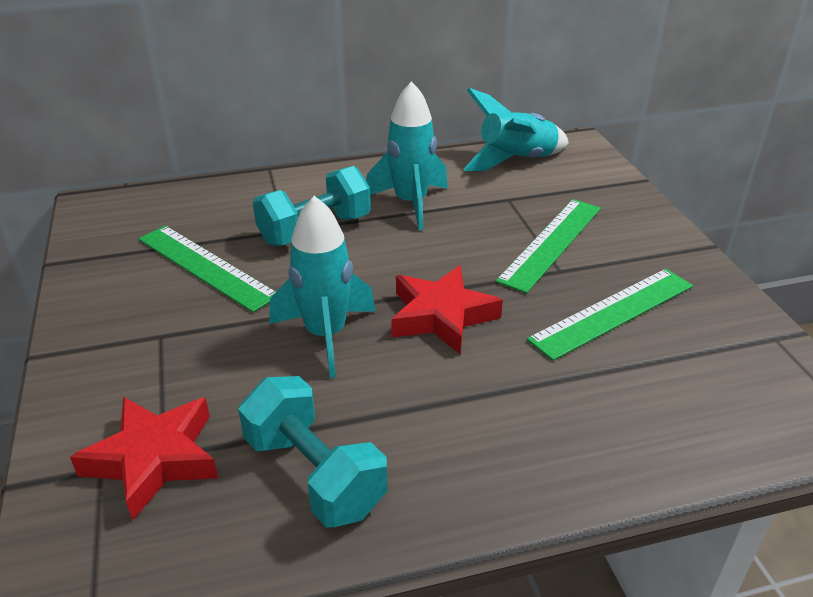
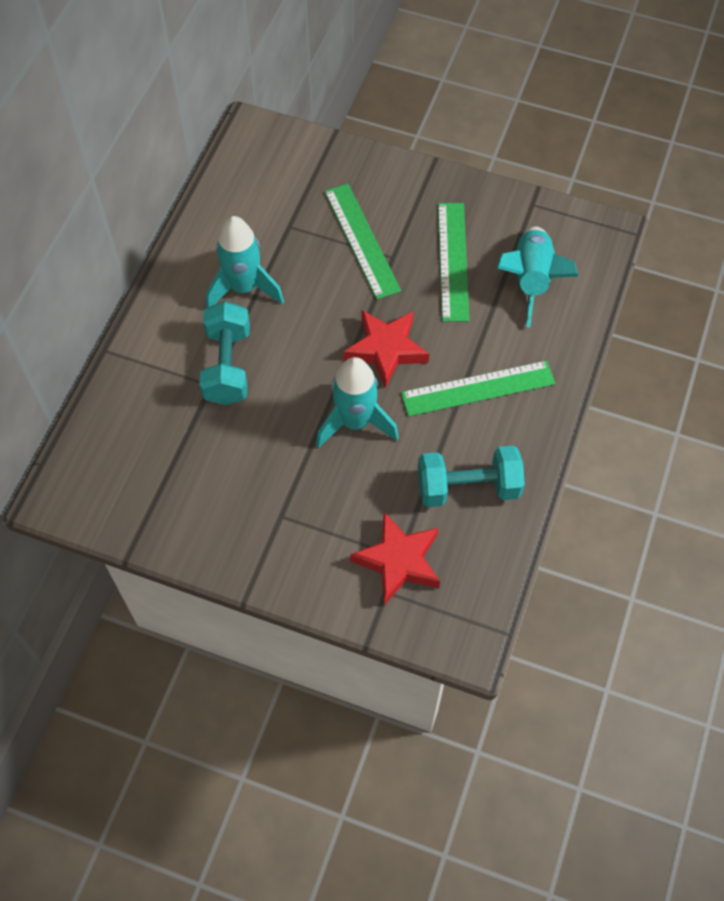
camera: 55 degrees left, 25 degrees up
(206, 266) = (218, 455): green ruler -> green ruler (478, 388)
(516, 161) = (243, 185): turquoise rocket -> turquoise rocket (531, 280)

